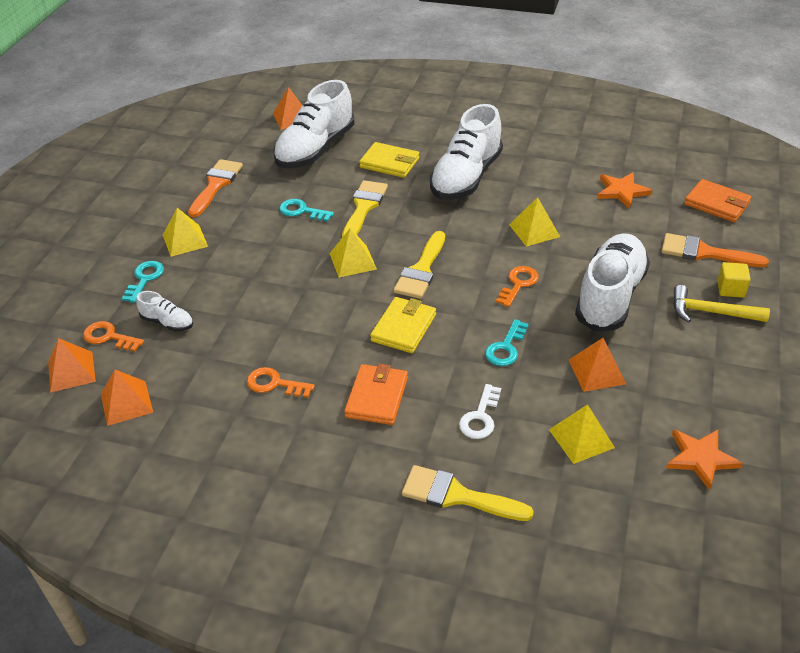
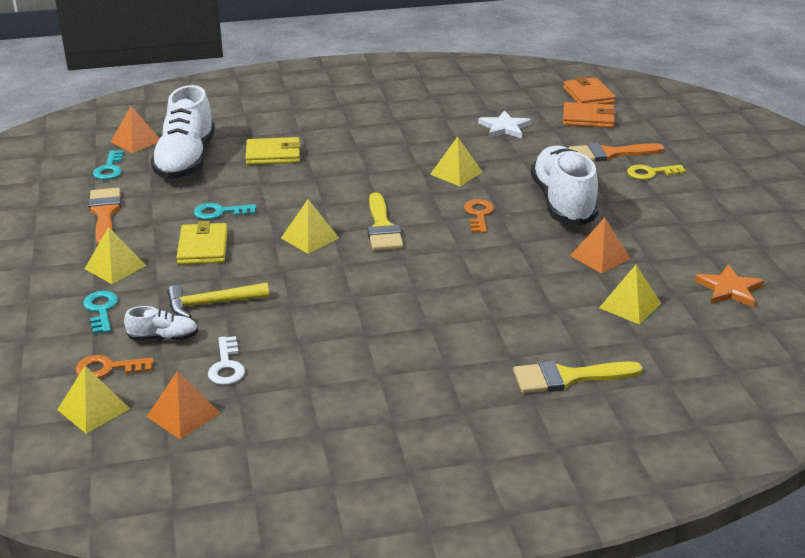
camera: 30 degrees left, 10 degrees down
(71, 371) = (93, 409): orange pyramid -> yellow pyramid
(274, 384) = (324, 352): orange key -> none
(364, 207) = (280, 194): yellow brush -> none
(377, 397) = (431, 331): orange wallet -> orange wallet (588, 95)
(403, 328) = (407, 274): yellow wallet -> yellow wallet (203, 247)
(466, 177) = (358, 149): white shoe -> none
(480, 417) = (535, 317): white key -> white key (227, 366)
(506, 348) = (510, 262): turquoise key -> turquoise key (109, 169)
(622, 191) = (504, 127): orange star -> white star
(710, 312) = (649, 192): yellow hammer -> yellow hammer (211, 304)
(730, 289) = (650, 173): yellow cube -> yellow key

